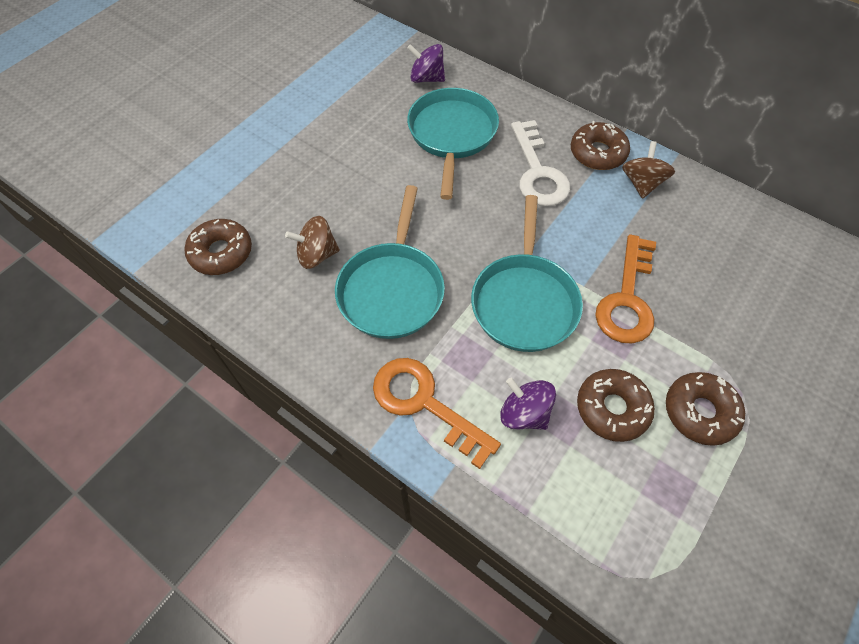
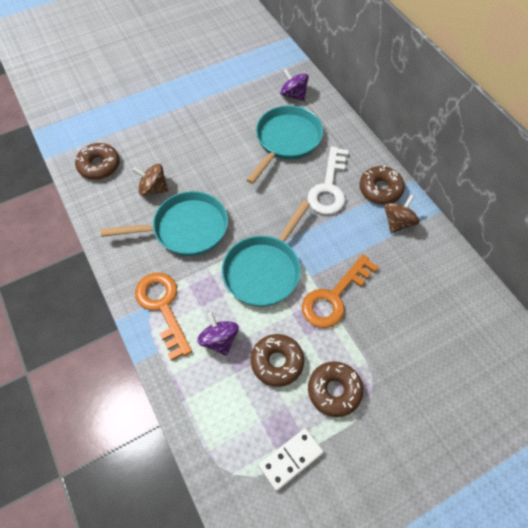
camera: 25 degrees right, 0 degrees up
(392, 289) = (186, 228): turquoise pan -> turquoise pan turned 135 degrees counterclockwise
(705, 522) = (291, 459): none -> white domino

